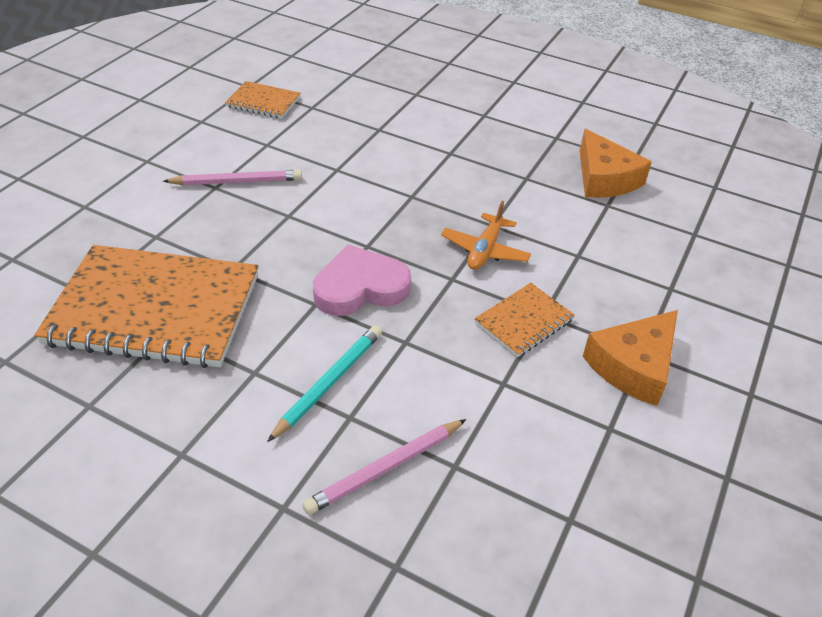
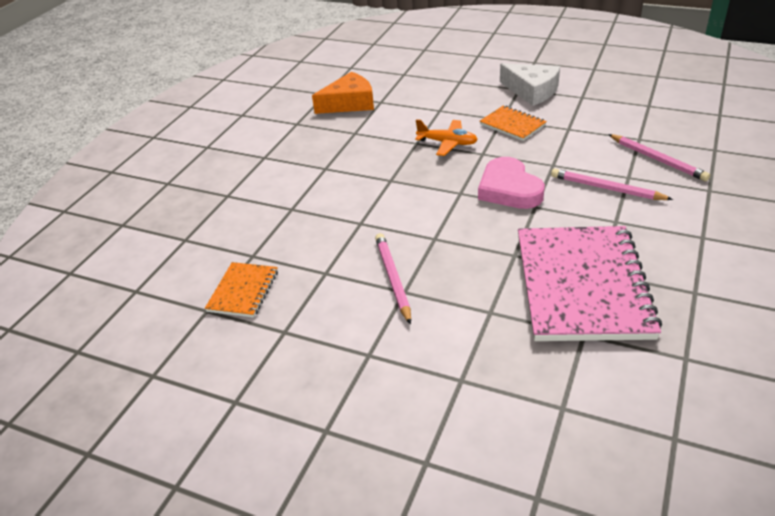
camera: 90 degrees left, 5 degrees down
(155, 309) = (581, 285): orange notebook -> pink notebook
(330, 383) = (606, 188): turquoise pencil -> pink pencil
(633, 366) = (532, 91): orange cheese -> white cheese

